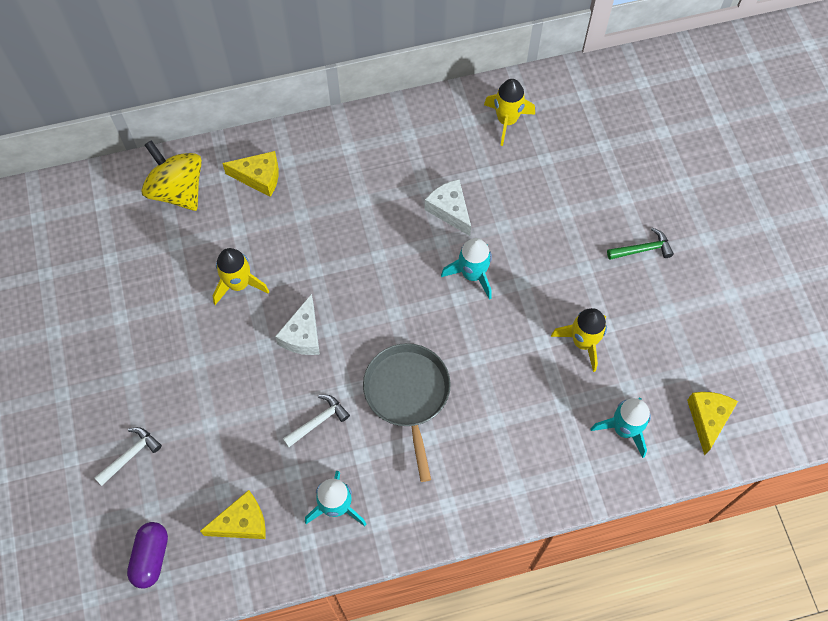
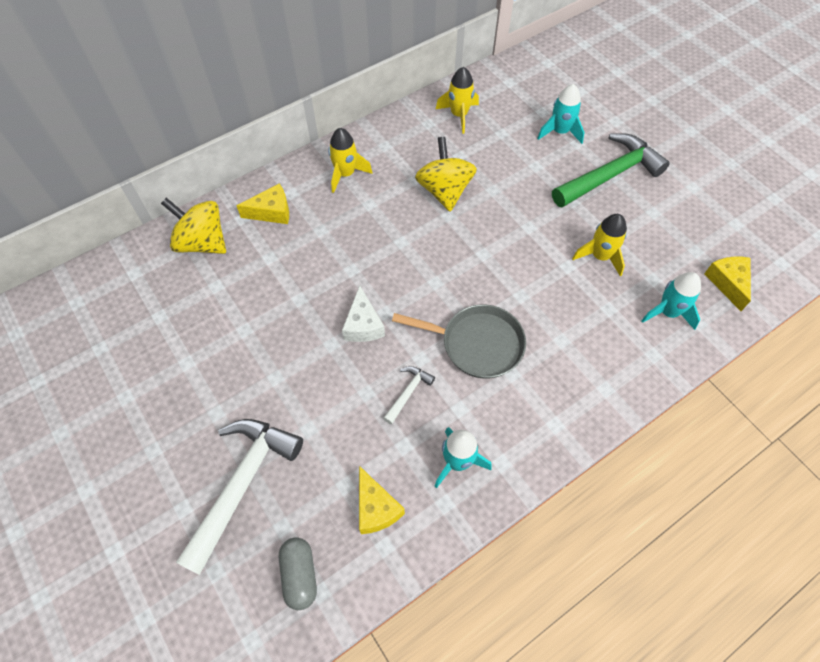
camera: 20 degrees left, 5 degrees down
(131, 455) = (243, 483): white hammer -> white hammer, size x2.22
(151, 557) = (300, 575): purple capsule -> grey capsule
(239, 284) = (288, 301): yellow rocket -> yellow rocket (346, 174)
(242, 522) = (376, 508): yellow cheese -> yellow cheese turned 105 degrees clockwise
(408, 395) = (477, 344): grey pan -> grey pan turned 135 degrees clockwise
(449, 210) = (444, 191): white cheese -> yellow spinning top
(472, 274) = (486, 233): turquoise rocket -> turquoise rocket (560, 132)
(643, 249) = (610, 175): green hammer -> green hammer, size x2.22

